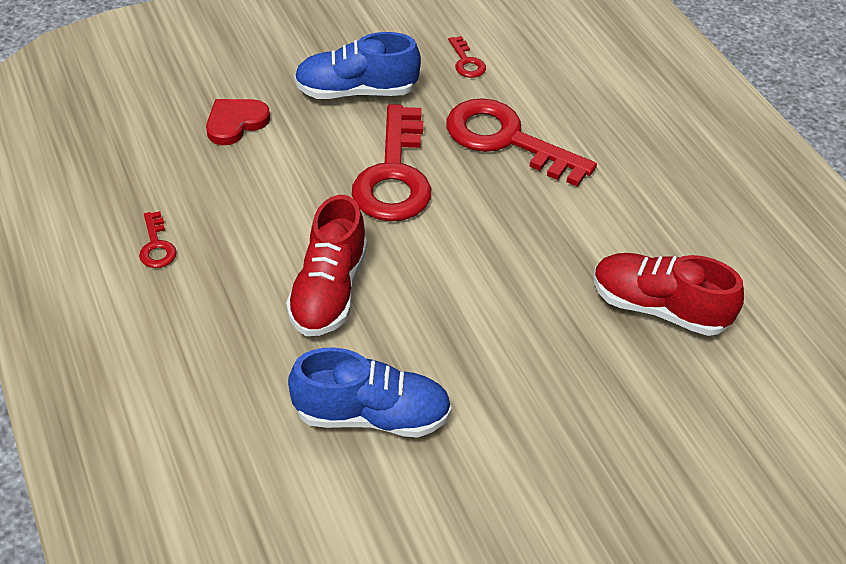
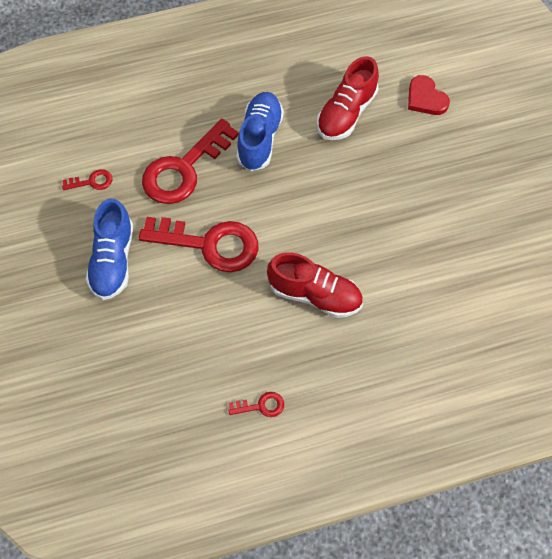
camera: 80 degrees left, 15 degrees up
(235, 123) = (135, 349): red heart -> red heart (426, 98)
(371, 415) = (417, 278): blue shoe -> blue shoe (259, 138)

